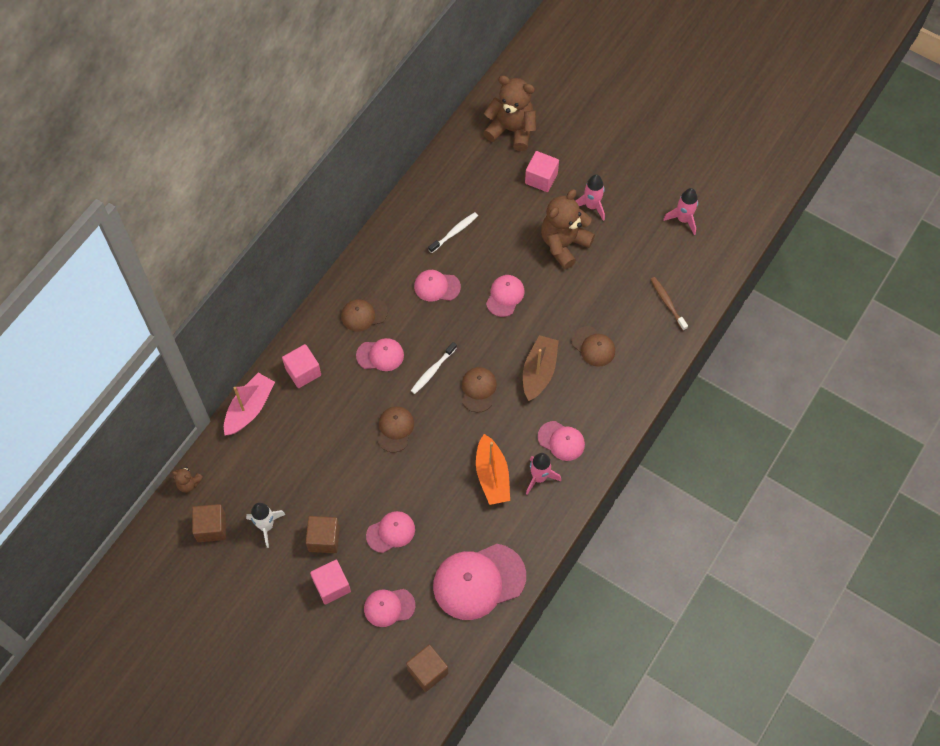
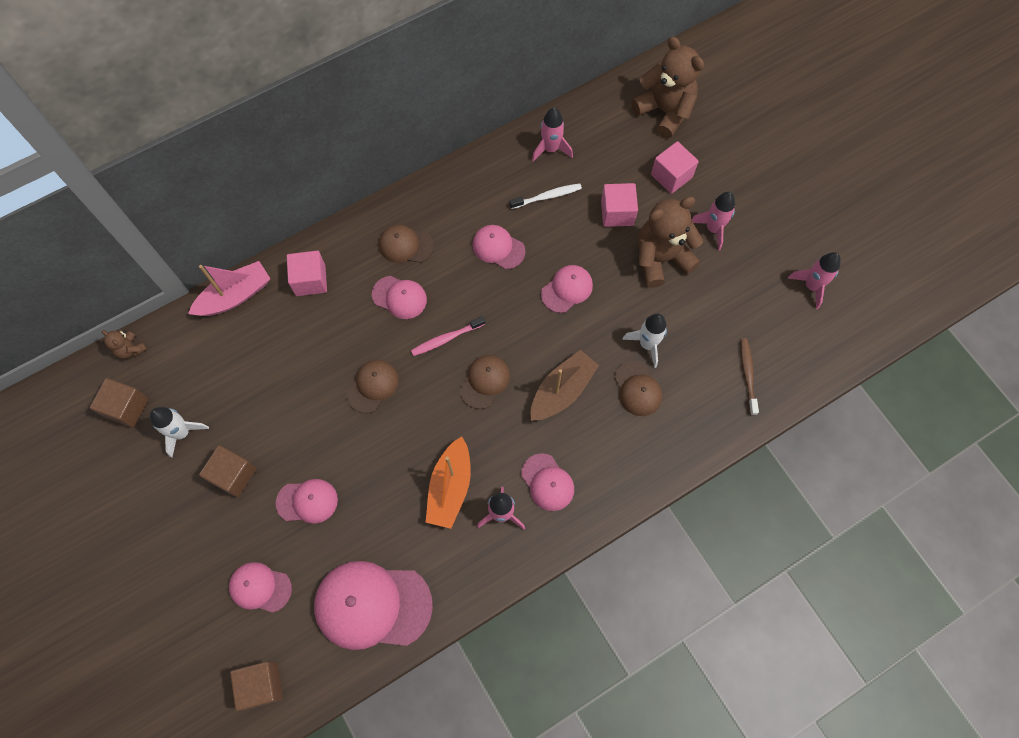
camera: 25 degrees right, 5 degrees up
(332, 586) = (213, 533): pink cube -> pink cube (617, 213)
(432, 371) = (446, 339): white toothbrush -> pink toothbrush
(438, 194) = (550, 149): none -> pink rocket
(584, 311) = (647, 344): none -> white rocket

